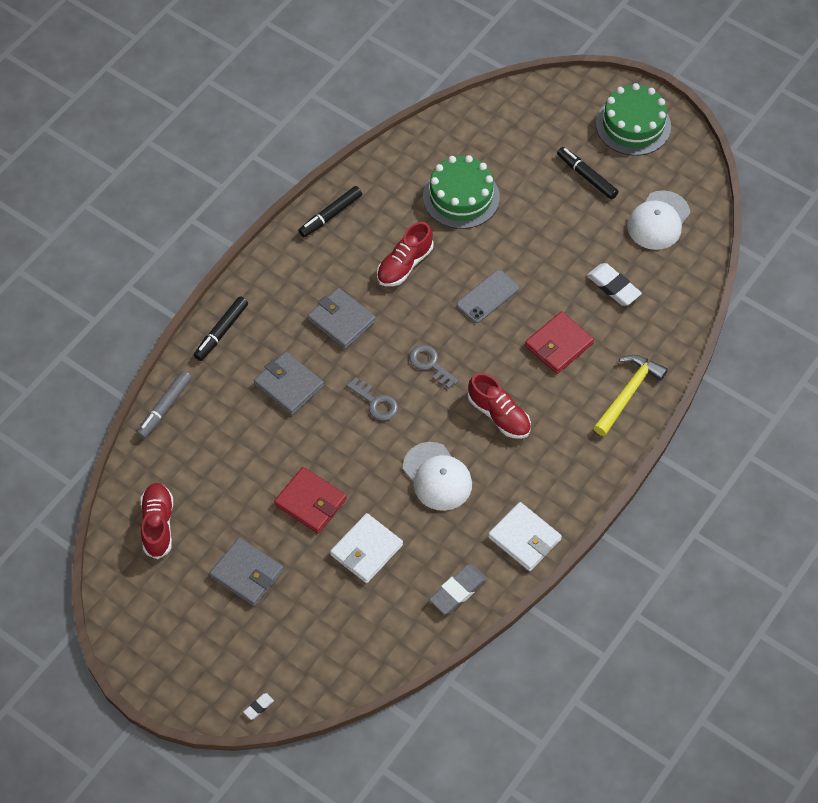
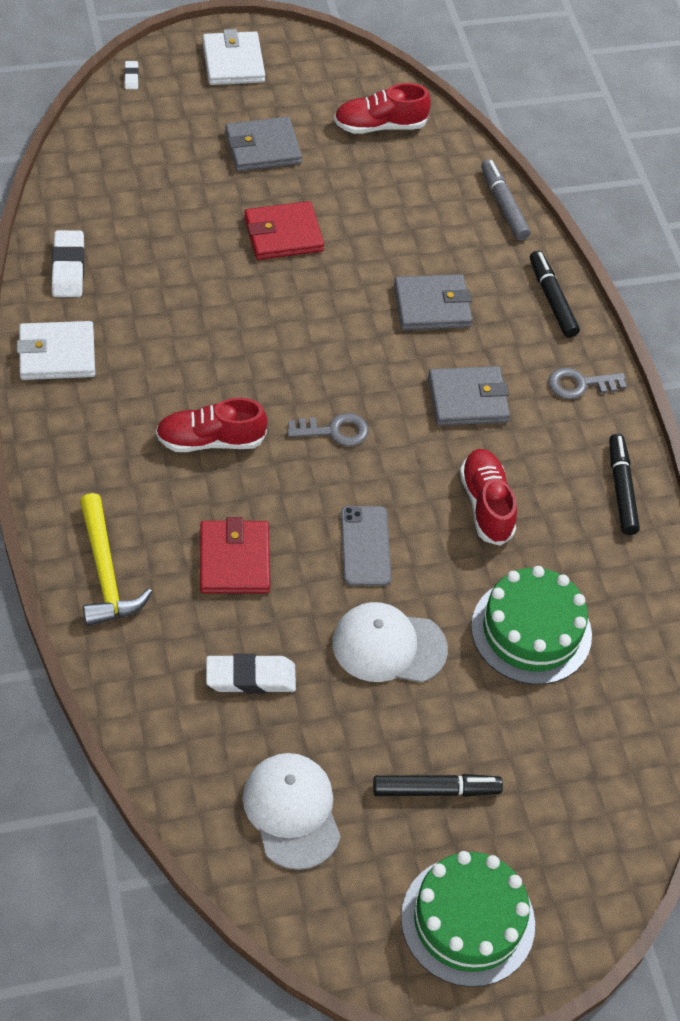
camera: 125 degrees right, 5 degrees down
(158, 525) = (380, 126): red shoe -> red shoe turned 135 degrees clockwise
(366, 550) = (188, 237): white wallet -> white wallet (233, 62)
(376, 402) = (338, 356): grey key -> grey key (580, 384)
(437, 476) = (200, 340): white cap -> white cap (388, 646)
(458, 591) = (68, 268): grey eraser -> white eraser

